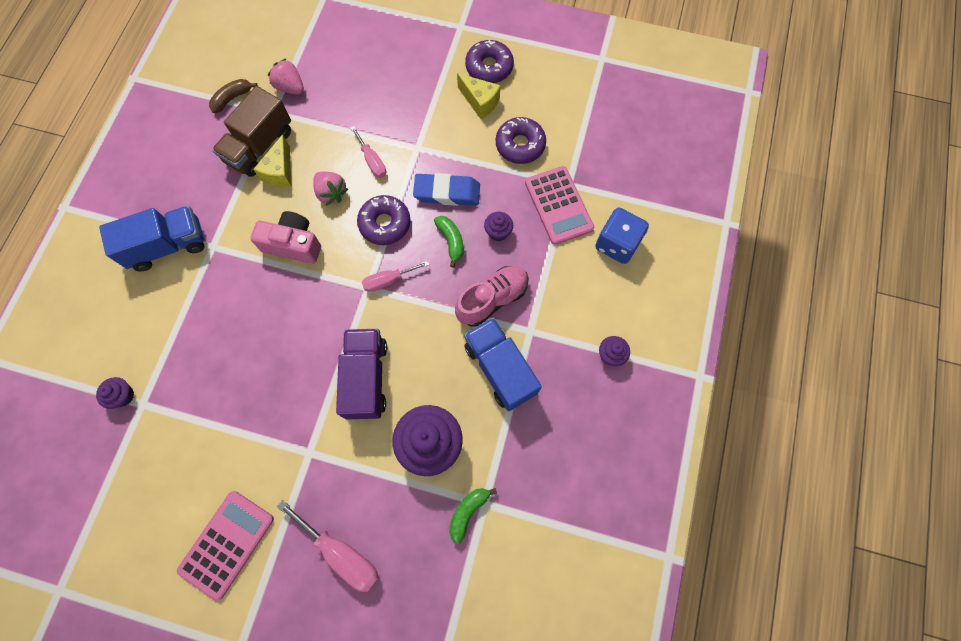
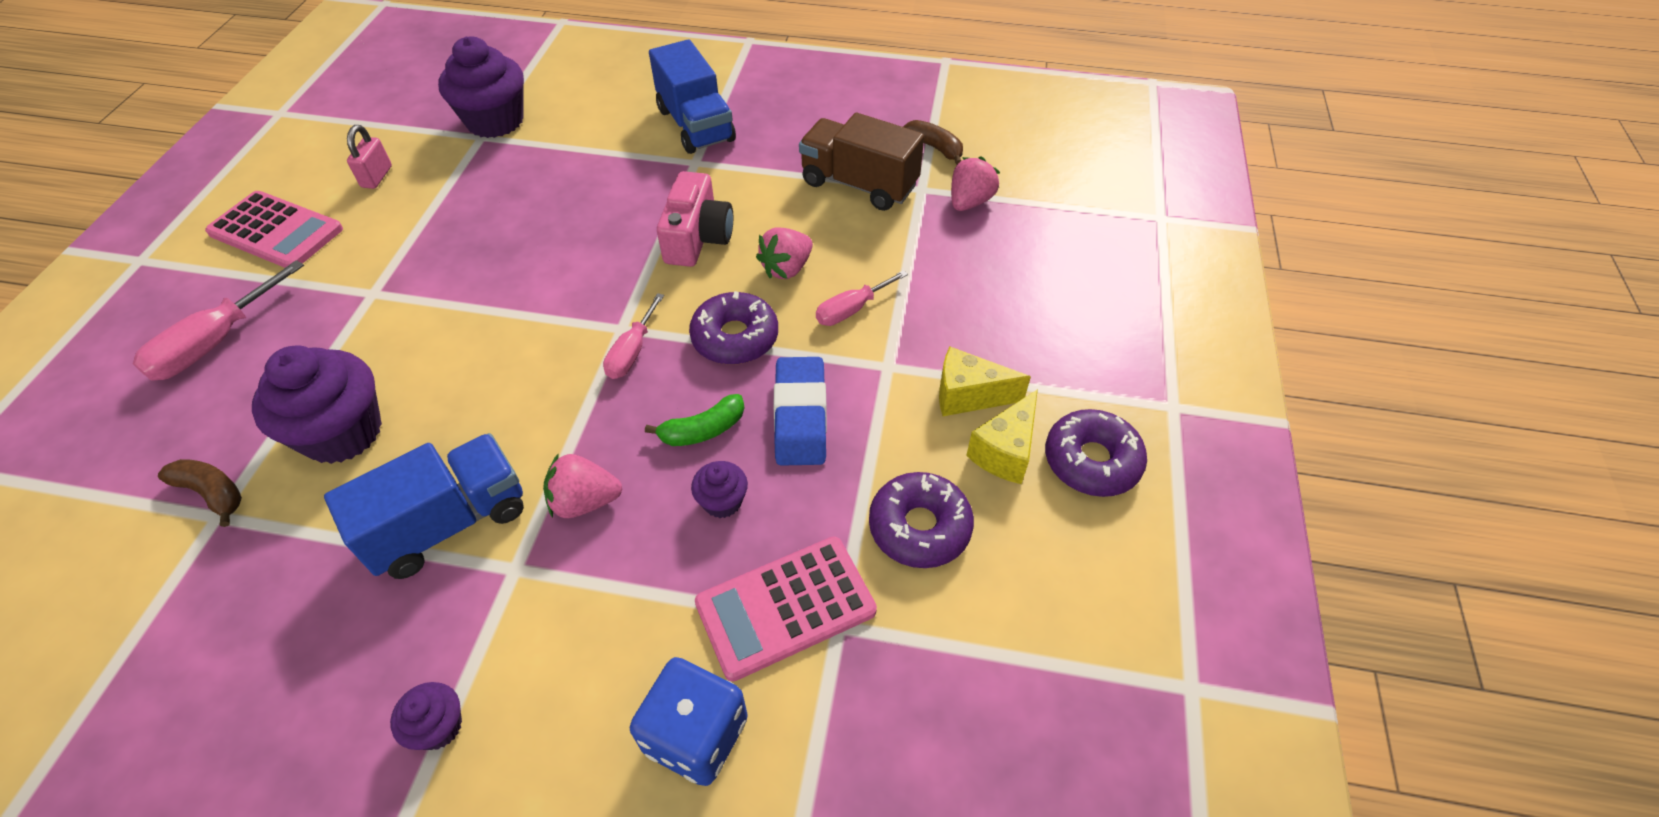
camera: 85 degrees right, 20 degrees down
(123, 396) = (495, 121): purple cupcake -> purple cupcake, size x2.08
(175, 479) = (377, 177): none -> pink padlock
(280, 172) = (818, 210): yellow cheese -> yellow cheese (968, 395)
(366, 378) = (470, 342): purple truck -> none
(388, 280) = (632, 352): pink screwdriver -> pink screwdriver turned 135 degrees counterclockwise
(468, 512) = (212, 493): green banana -> brown banana
(492, 299) = (585, 501): pink shoe -> pink strawberry

